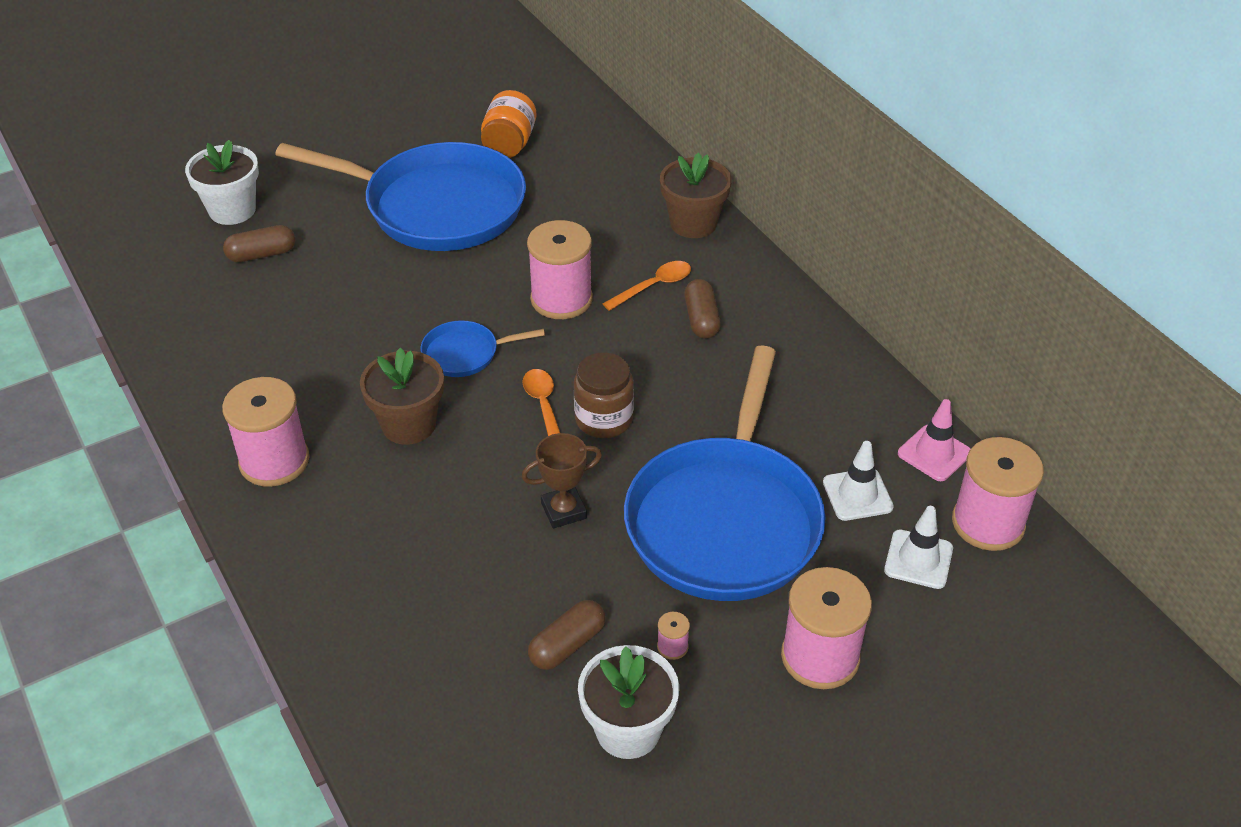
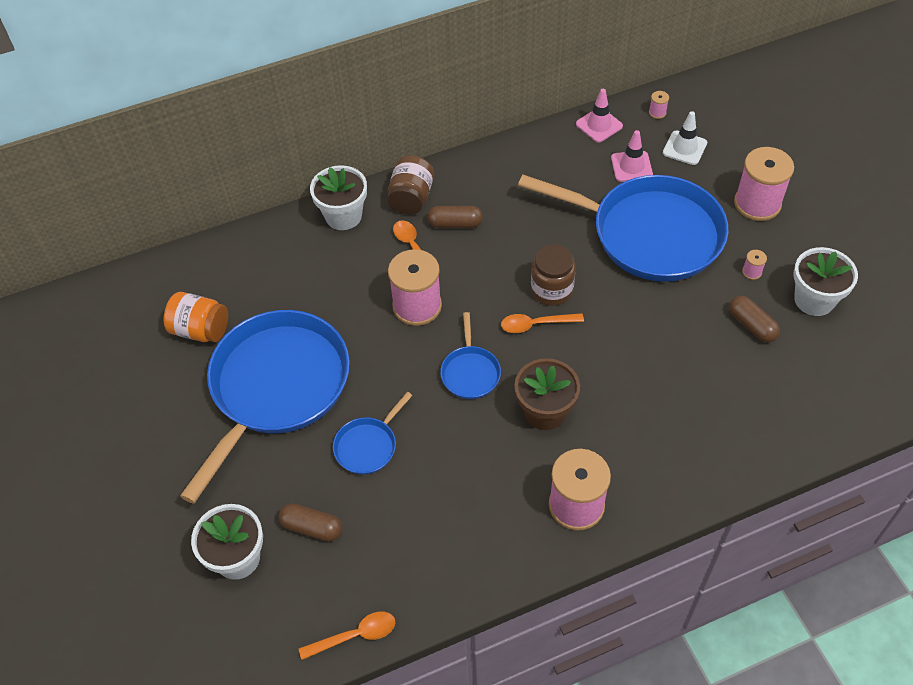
camera: 80 degrees left, 10 degrees up
(136, 299) = (355, 635): none -> orange spoon
(262, 254) = (312, 528): brown capsule -> brown capsule turned 60 degrees counterclockwise
(360, 282) = (368, 446): none -> blue pan
(563, 511) = (637, 319): brown trophy -> none
(693, 223) = (343, 216): brown flower pot -> white flower pot
(736, 276) = (411, 198): none -> brown jar
(857, 495) = (631, 166): white traffic cone -> pink traffic cone
(988, 523) = (657, 112): pink spool -> pink spool, size x0.40

